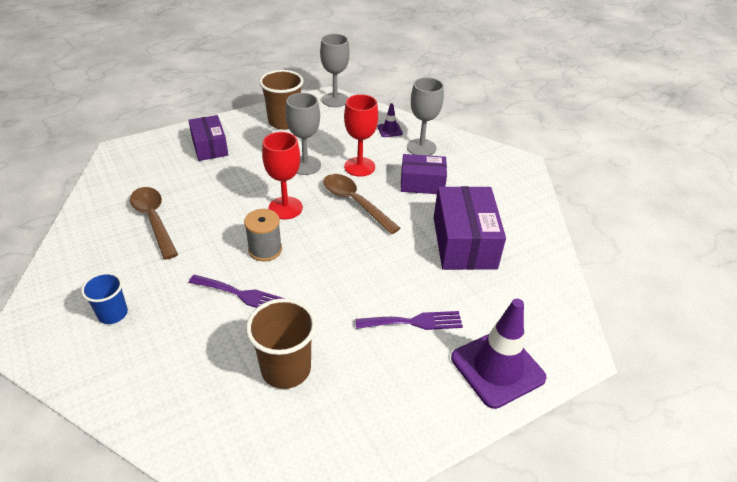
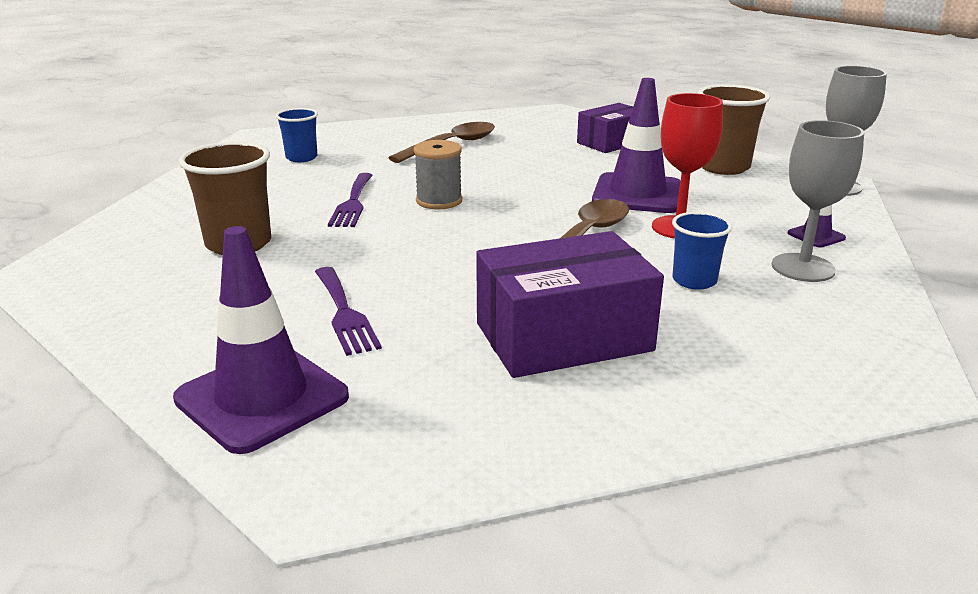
camera: 75 degrees right, 15 degrees down
(285, 208) = (530, 198): red goblet -> none
(305, 165) = (637, 194): grey goblet -> purple traffic cone
(422, 183) = (694, 281): purple box -> blue cup

